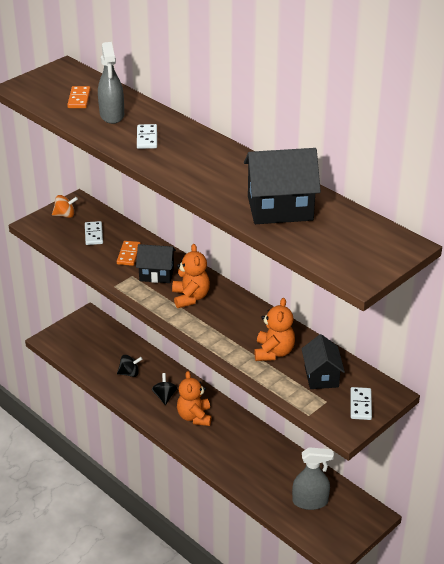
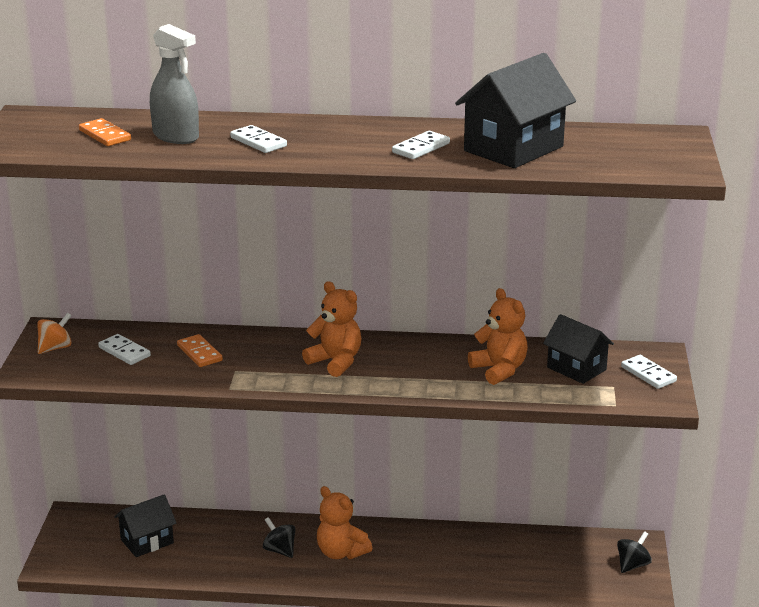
camera: 40 degrees left, 10 degrees down
(129, 373) = (206, 548): black spinning top -> black spinning top (632, 565)
(156, 274) = (262, 357): black house -> black house (147, 541)
(227, 183) = (421, 148): none -> white domino
(310, 501) = (566, 565): grey spray bottle -> none

